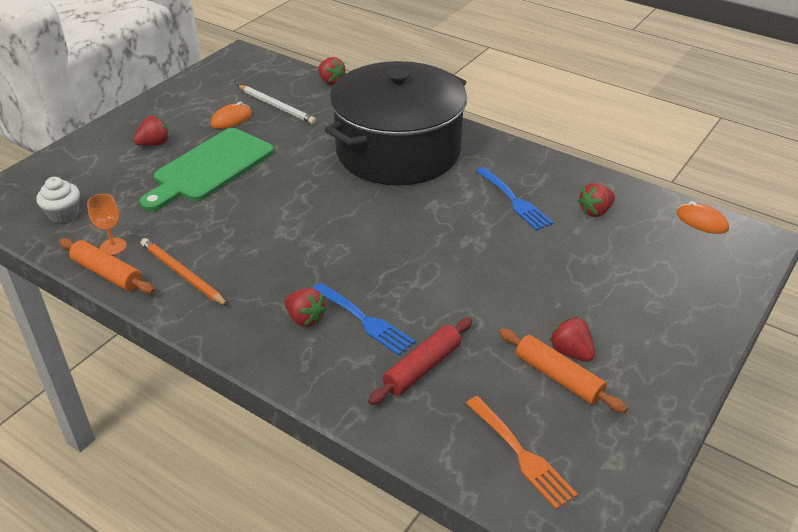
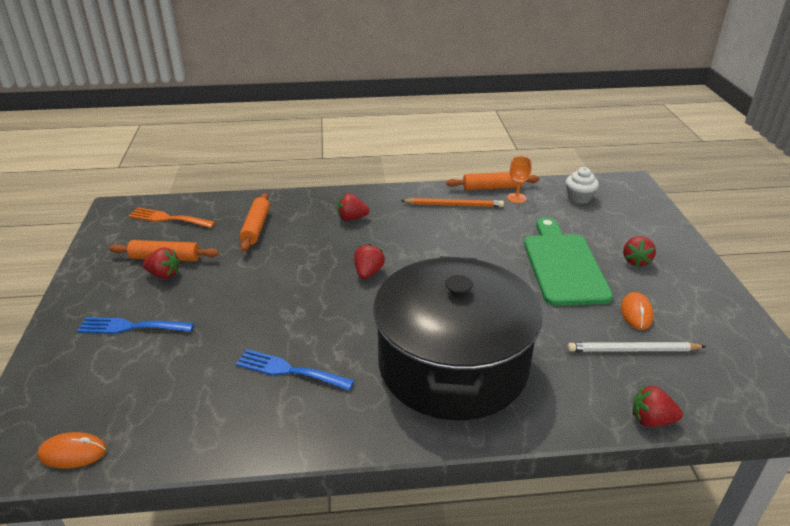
camera: 140 degrees right, 5 degrees down
(365, 320) = (315, 232): blue fork -> blue fork (131, 327)
(422, 368) = (256, 227): red rolling pin -> orange rolling pin
(595, 211) = (200, 402): red strawberry -> red strawberry (368, 272)

